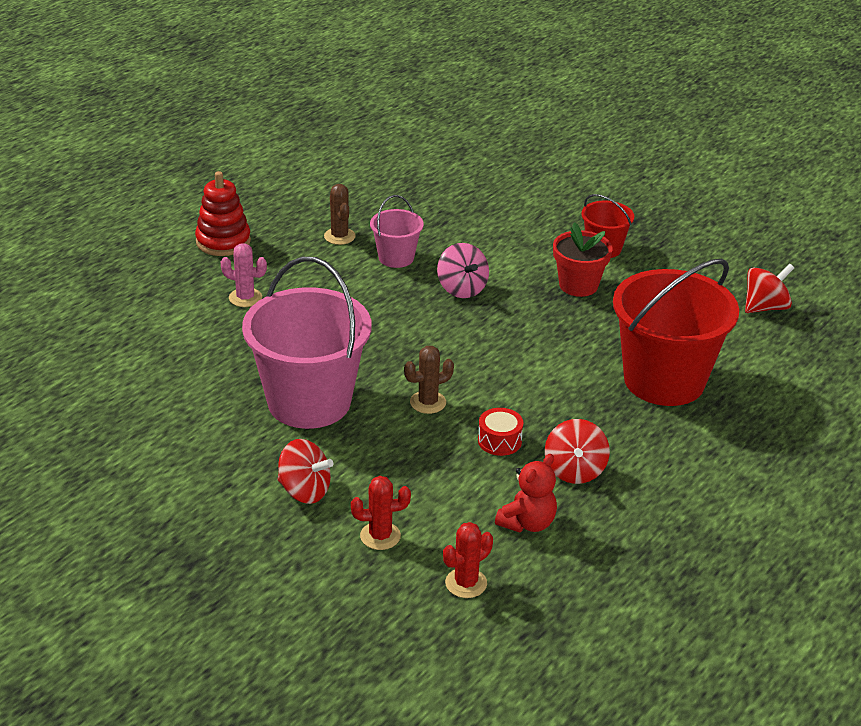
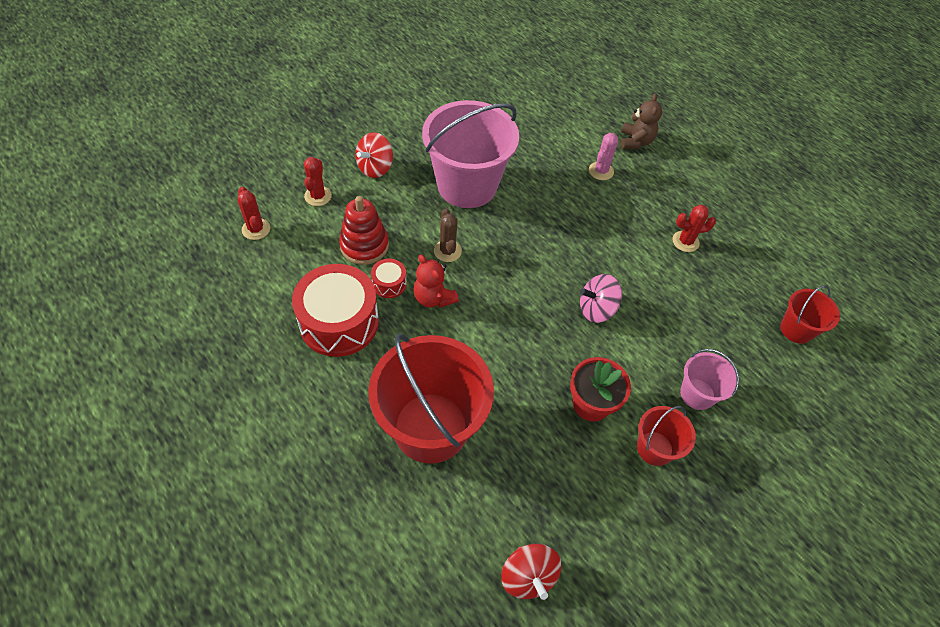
camera: 100 degrees right, 20 degrees up
(181, 274) = (636, 141): none -> brown teddy bear
(223, 241) = (680, 169): red stacking toy -> red stacking toy (364, 245)
(339, 236) = (685, 241): brown cactus -> red cactus
(396, 258) = (649, 273): pink bucket -> pink bucket (697, 394)
(428, 174) = (796, 329): none -> red bucket
(527, 523) = (296, 277): red teddy bear -> red teddy bear (433, 298)
(574, 470) = (339, 322): red spinning top -> red drum

